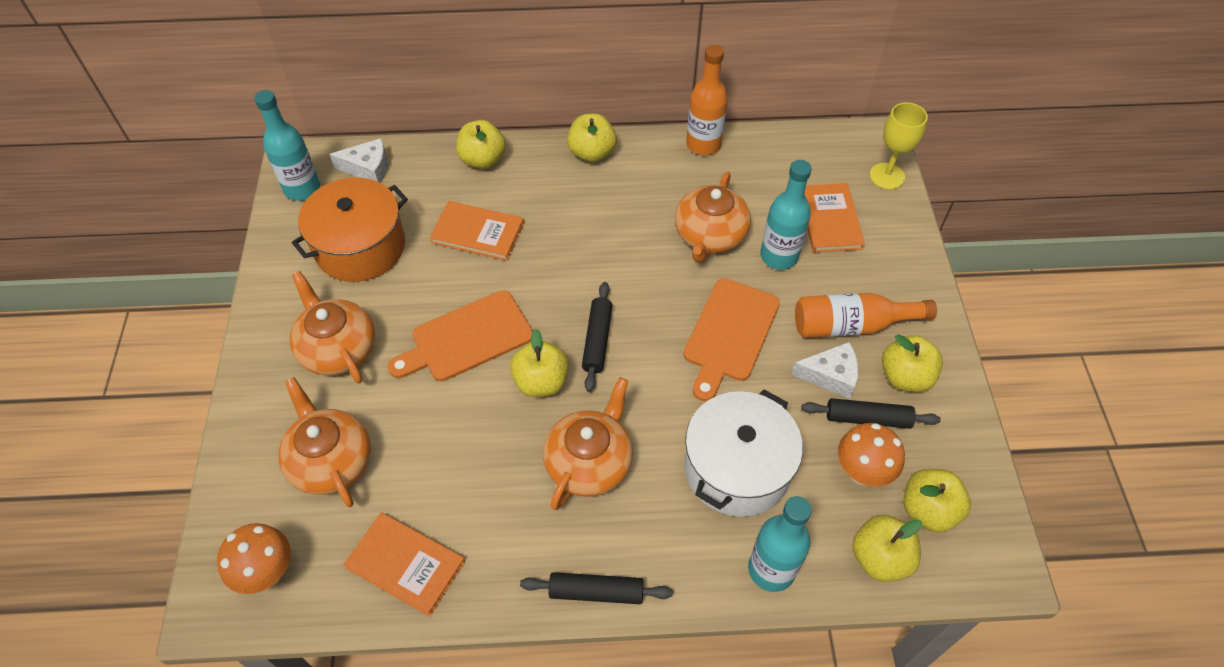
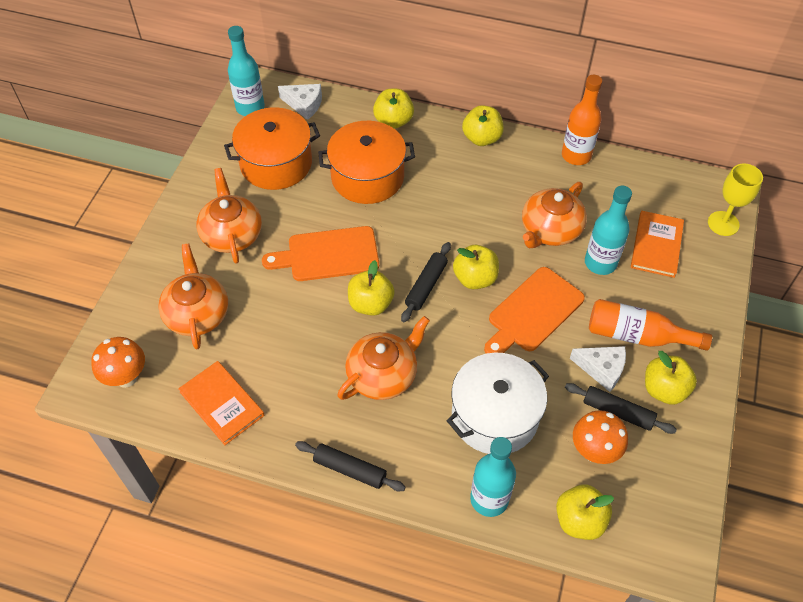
camera: 20 degrees right, 0 degrees up
(478, 232) = (367, 177): orange book -> orange pot
(928, 510) = (636, 498): yellow apple -> yellow apple (475, 278)

